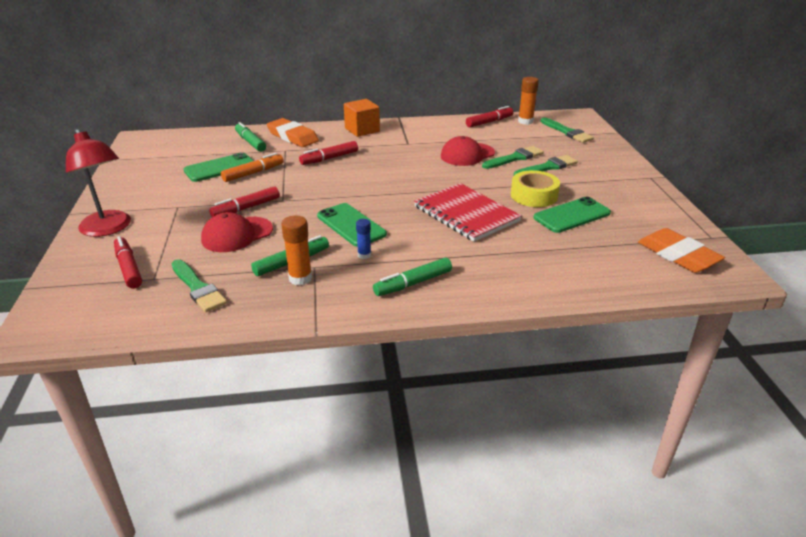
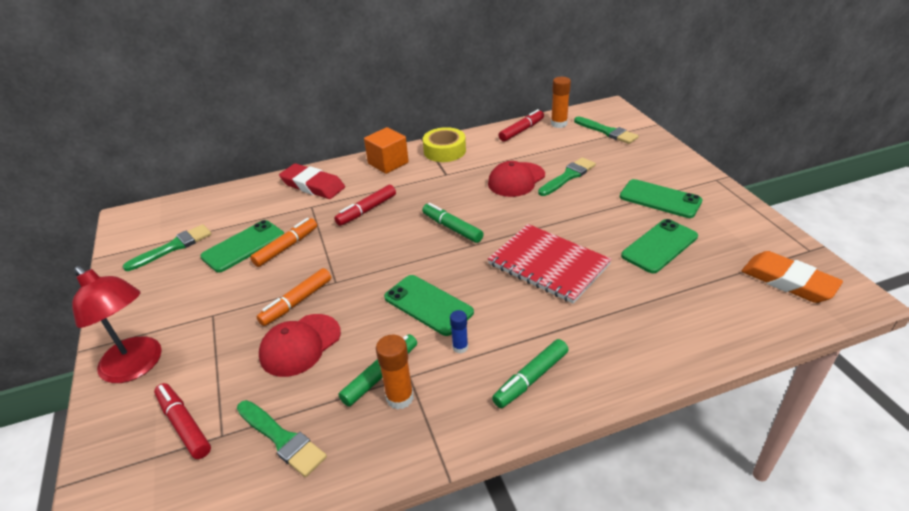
camera: 10 degrees left, 5 degrees up
(246, 208) = (297, 302): red marker -> orange marker
(250, 142) = (266, 201): green marker -> green marker (452, 228)
(292, 137) = (313, 185): orange eraser -> red eraser
(534, 195) = (609, 225): yellow tape -> yellow tape (444, 151)
(547, 167) = (607, 183): green brush -> green brush (173, 247)
(590, 184) = (660, 199): none -> green phone

